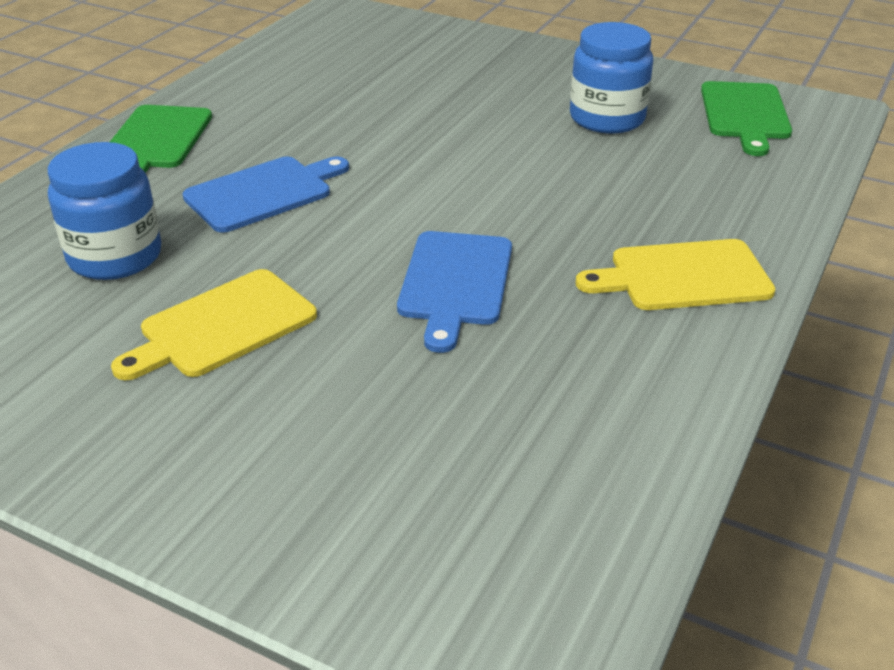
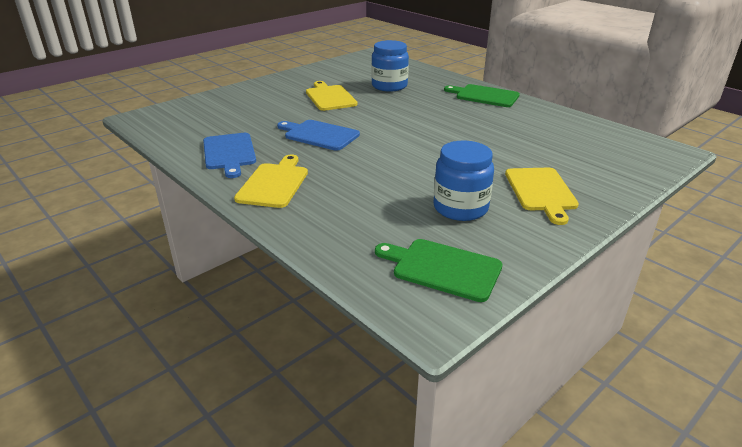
camera: 110 degrees right, 5 degrees down
(263, 193) = (422, 110): blue cutting board -> blue cutting board (229, 153)
(517, 76) = (541, 191): none -> yellow cutting board

